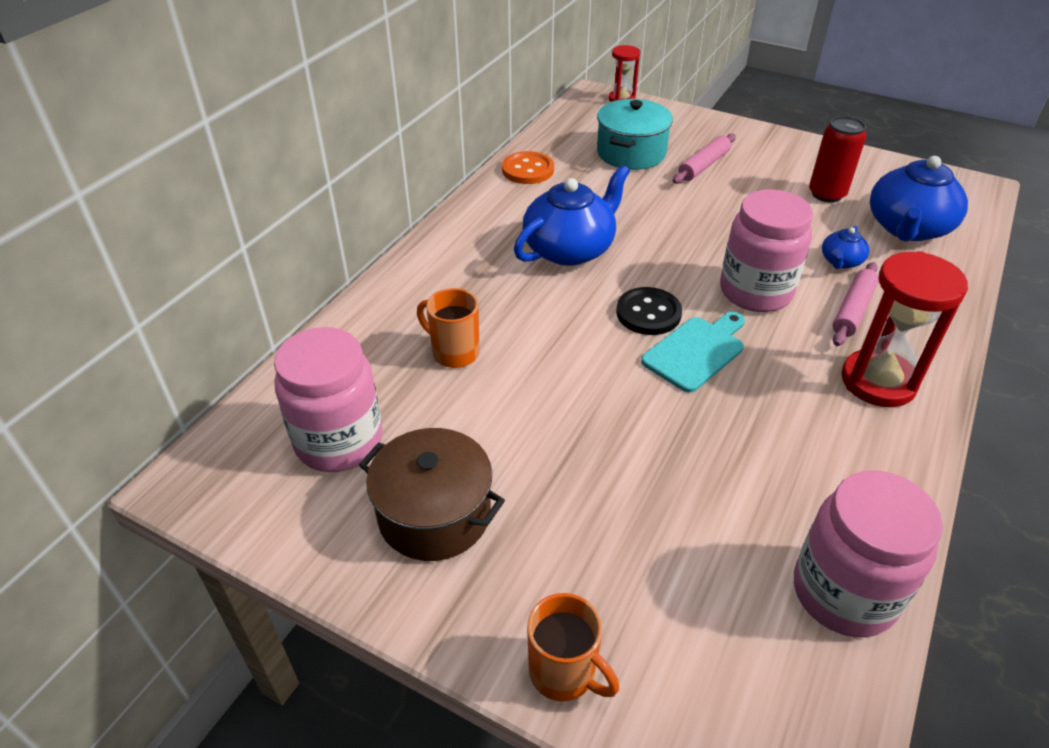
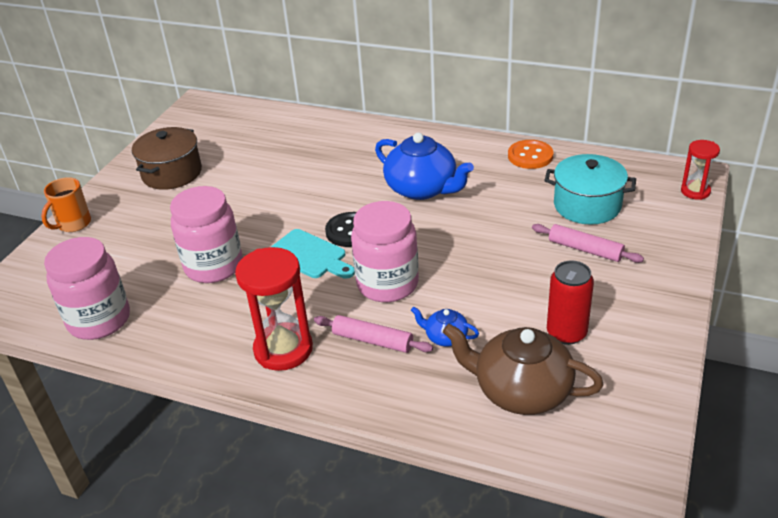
camera: 85 degrees right, 5 degrees down
(339, 441) = (224, 136): pink jar -> pink jar (214, 266)
(454, 352) = (298, 158): orange mug -> none
(907, 228) = (521, 390): blue teapot -> brown teapot

